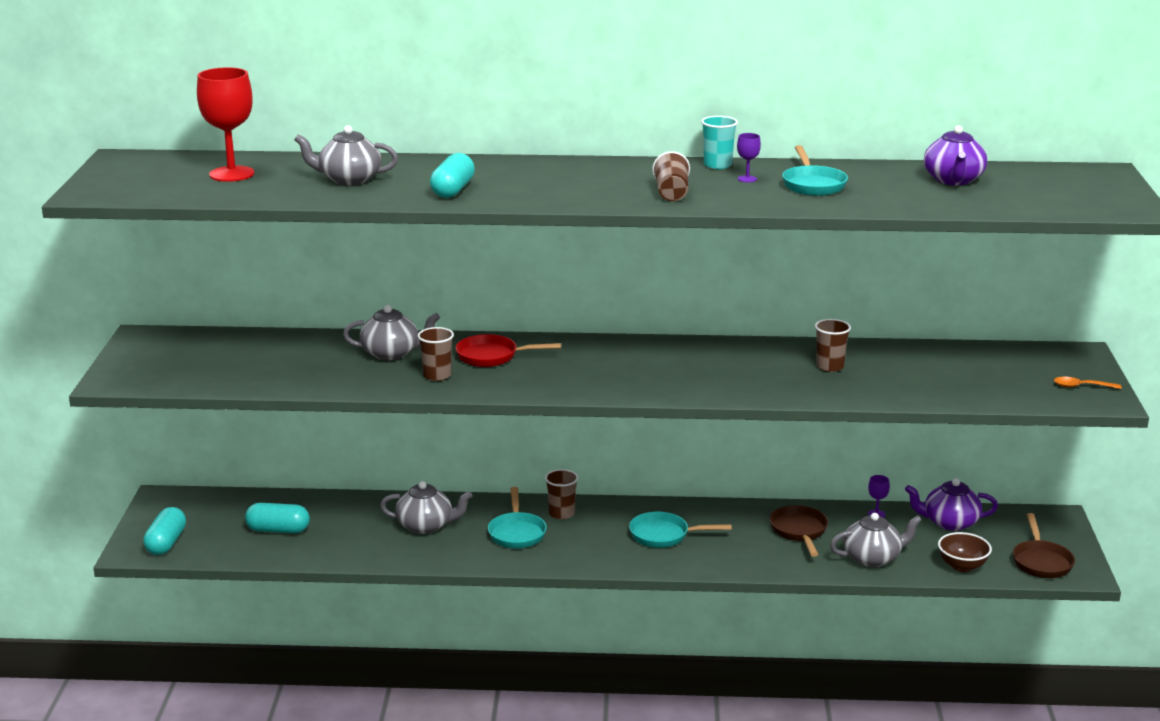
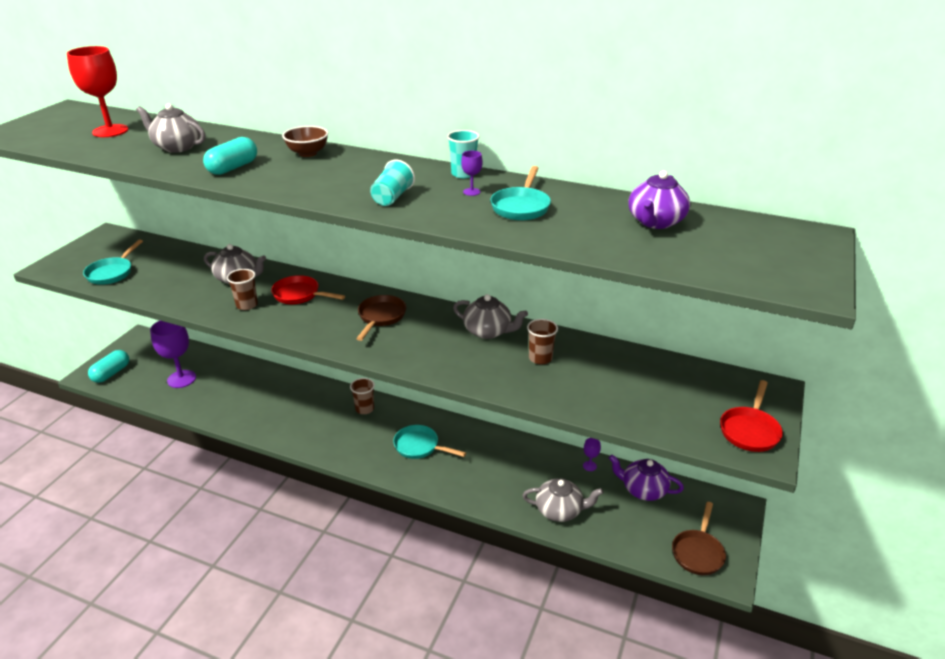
camera: 20 degrees right, 10 degrees up
(278, 530) = (181, 379): turquoise capsule -> purple goblet
(426, 526) = (271, 398): grey teapot -> grey teapot (488, 331)
(517, 533) = (323, 418): turquoise pan -> turquoise pan (112, 273)
(671, 193) = (392, 197): brown cup -> turquoise cup
(799, 531) = (520, 468): brown pan -> brown pan (381, 317)
(962, 566) = (627, 539): brown bowl -> brown bowl (307, 153)
(1081, 386) = (750, 430): orange spoon -> red pan

